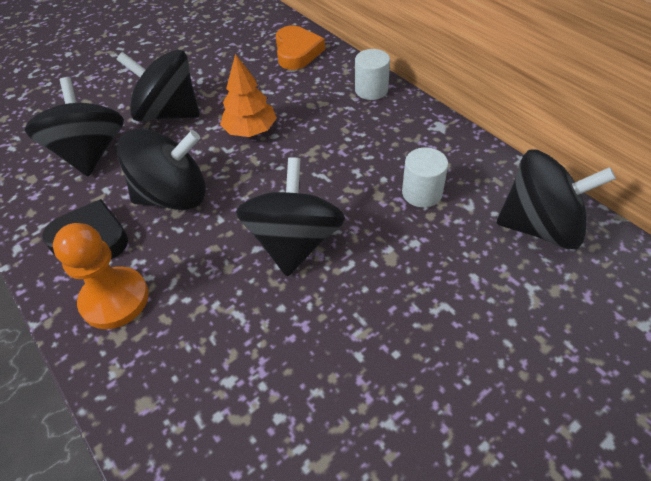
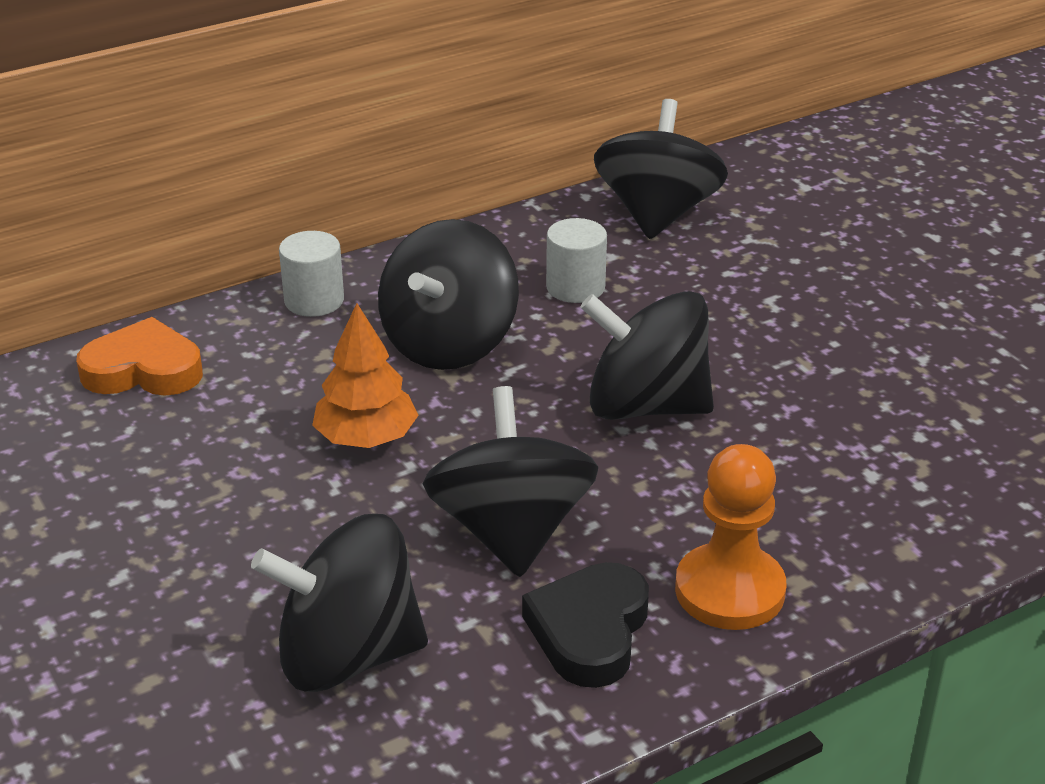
camera: 85 degrees left, 15 degrees down
(169, 113) = (261, 544): black spinning top -> black spinning top (449, 343)

